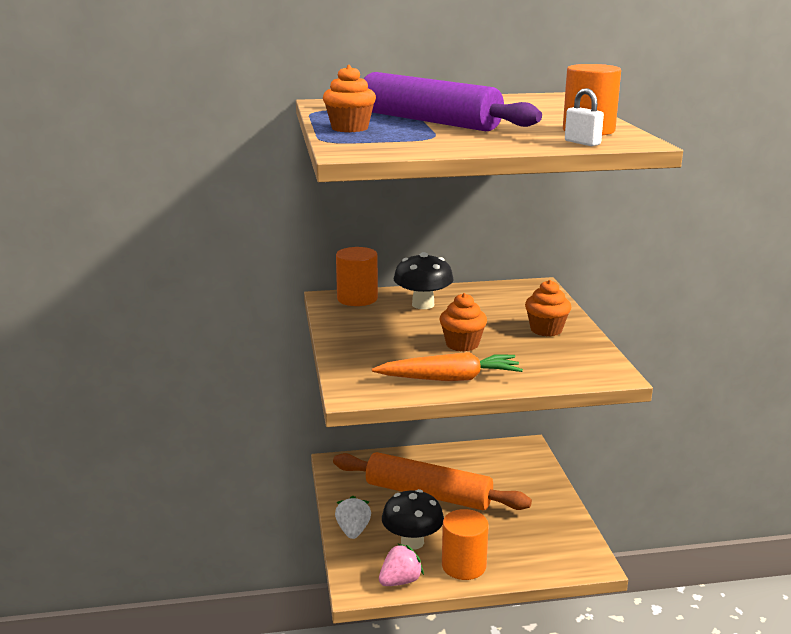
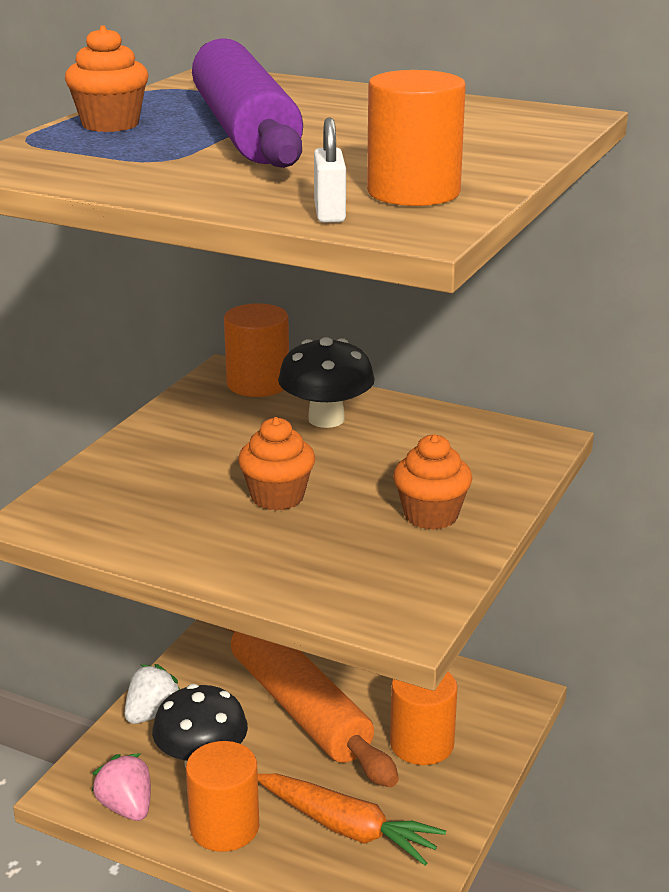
camera: 35 degrees right, 5 degrees up
(400, 581) = (127, 807): pink strawberry -> pink strawberry turned 120 degrees counterclockwise
(450, 379) = (178, 542): orange carrot -> orange carrot (347, 828)
(510, 486) = (422, 744): none -> orange cylinder

